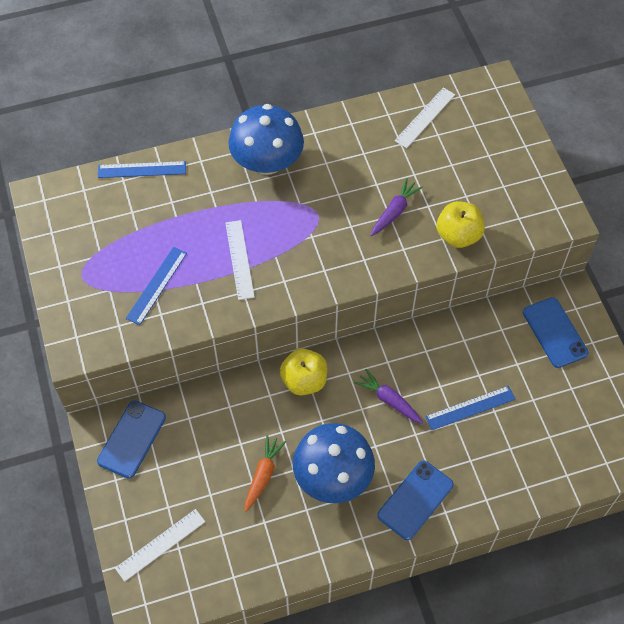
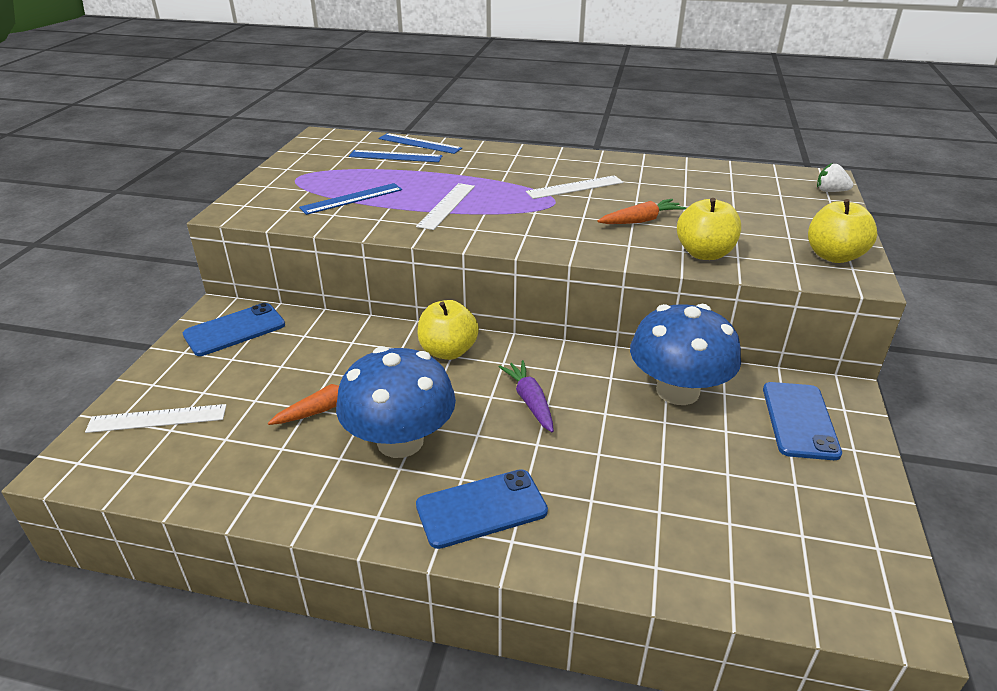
camera: 30 degrees right, 25 degrees down
(267, 162) = (536, 165): blue mushroom -> blue mushroom (677, 391)
(394, 211) = (641, 220): purple carrot -> orange carrot
(425, 117) = (725, 179): white ruler -> white ruler (575, 187)
(470, 408) = (630, 447): blue ruler -> blue ruler (395, 156)
(507, 103) = (830, 191): none -> white strawberry
(540, 198) = (833, 256): none -> yellow apple

